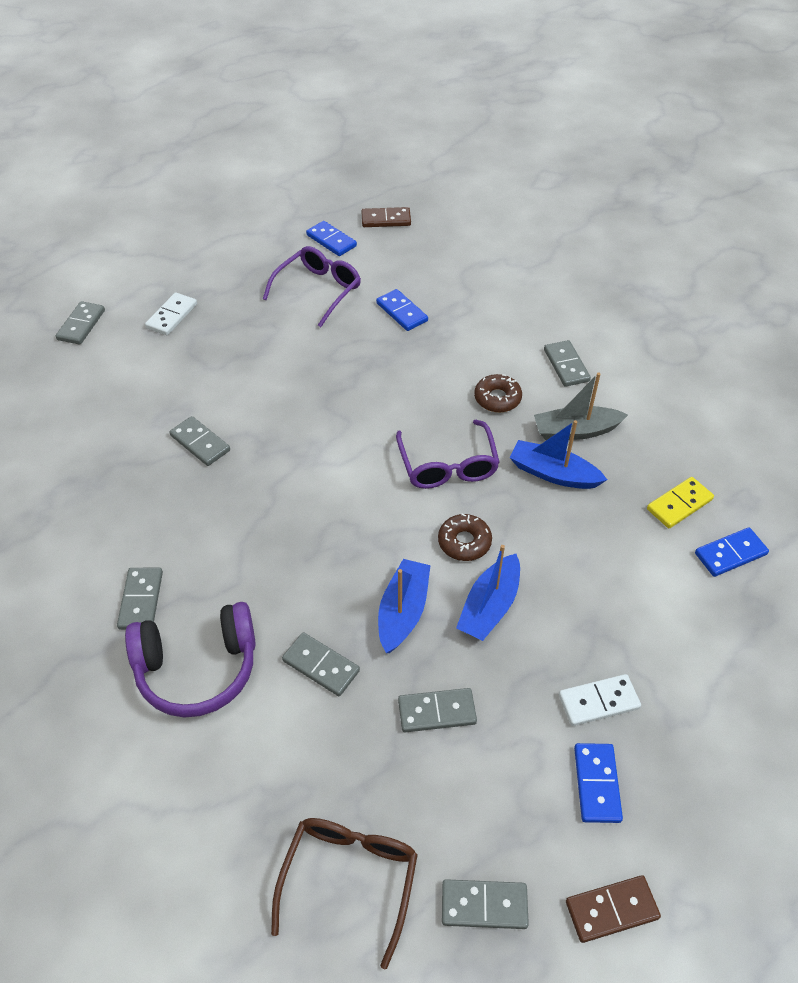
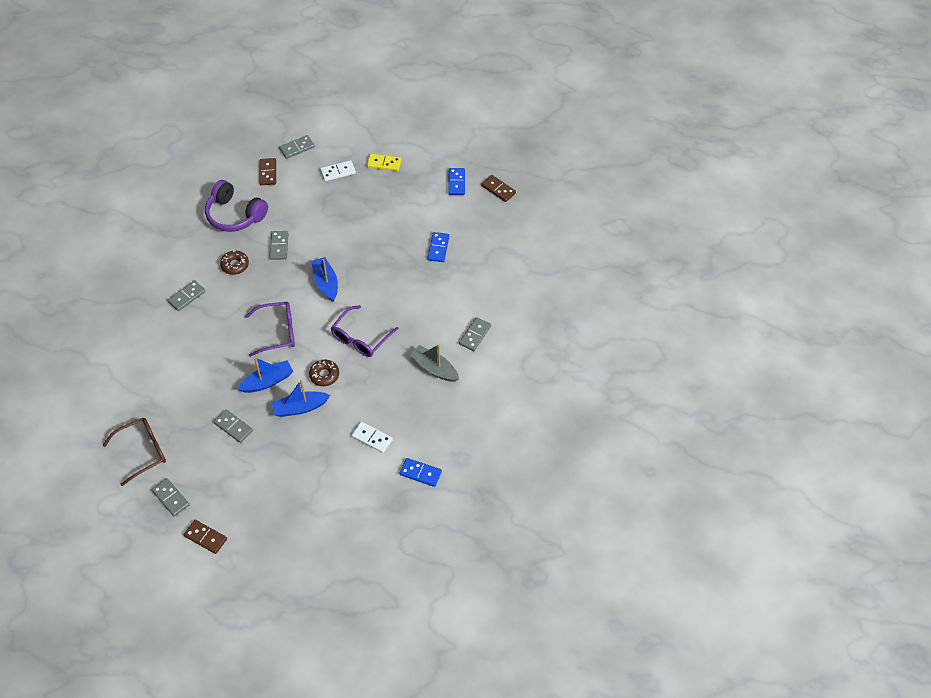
camera: 45 degrees right, 5 degrees up
(74, 374) = (268, 173): none -> brown domino
(197, 668) = (176, 339): purple headphones -> purple headphones (235, 215)
(318, 290) = (416, 207): purple glasses -> purple glasses (277, 332)
(321, 666) = (216, 375): grey domino -> none
(497, 398) = (422, 325): brown donut -> brown donut (235, 265)
(553, 473) = (398, 378): blue boat -> blue boat (326, 283)
(597, 784) = (253, 499): blue domino -> none
(598, 702) = (291, 476): white domino -> white domino (372, 438)
(679, 504) = (430, 436): yellow domino -> yellow domino (384, 163)

